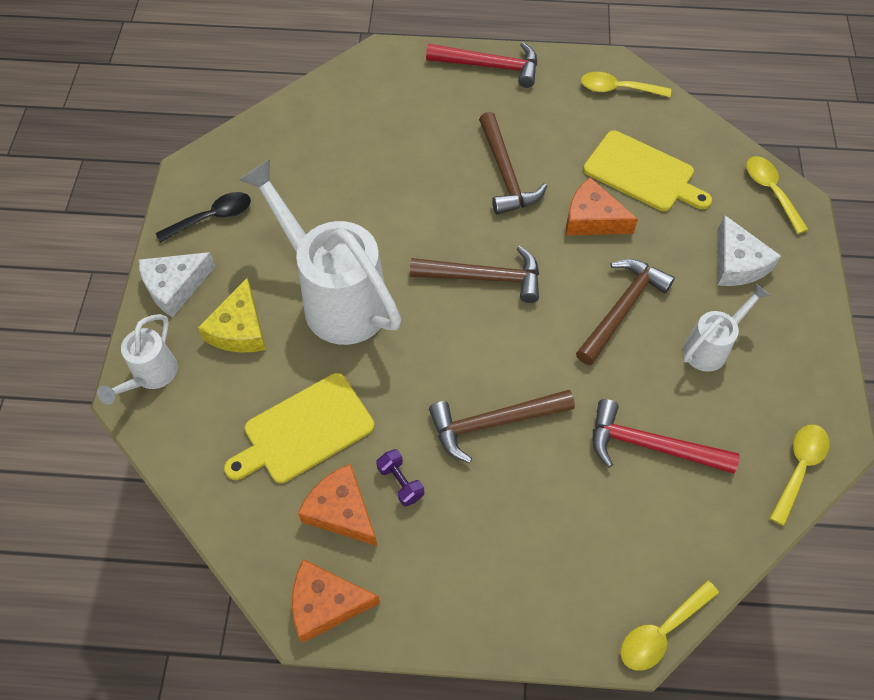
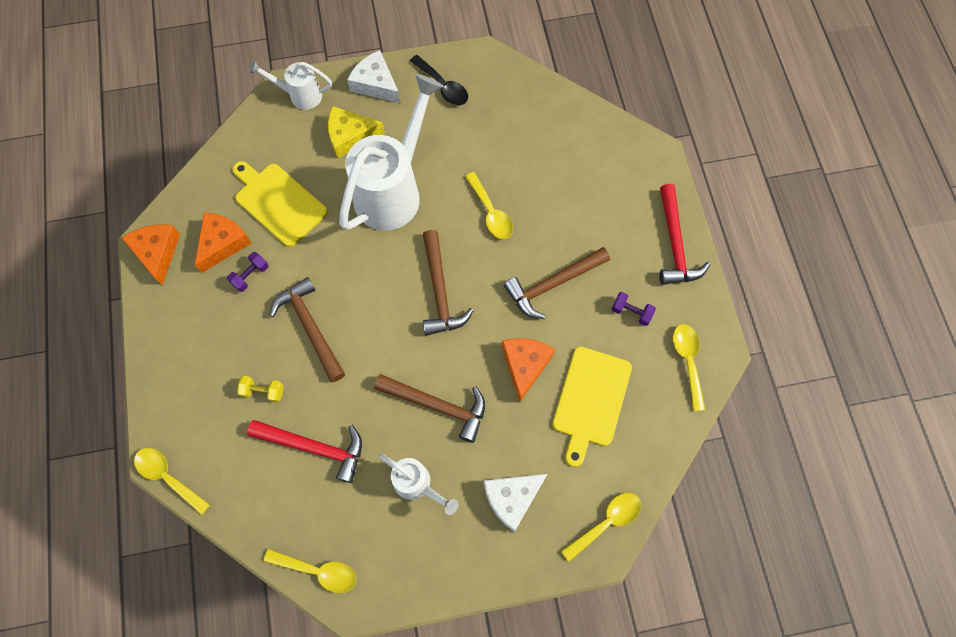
camera: 75 degrees right, 10 degrees up
(400, 208) = (491, 212): none -> yellow spoon
(555, 118) = (631, 312): none -> purple dumbbell
(567, 493) = (263, 391): none -> yellow dumbbell
(650, 445) = (315, 447): red hammer -> red hammer turned 105 degrees clockwise

